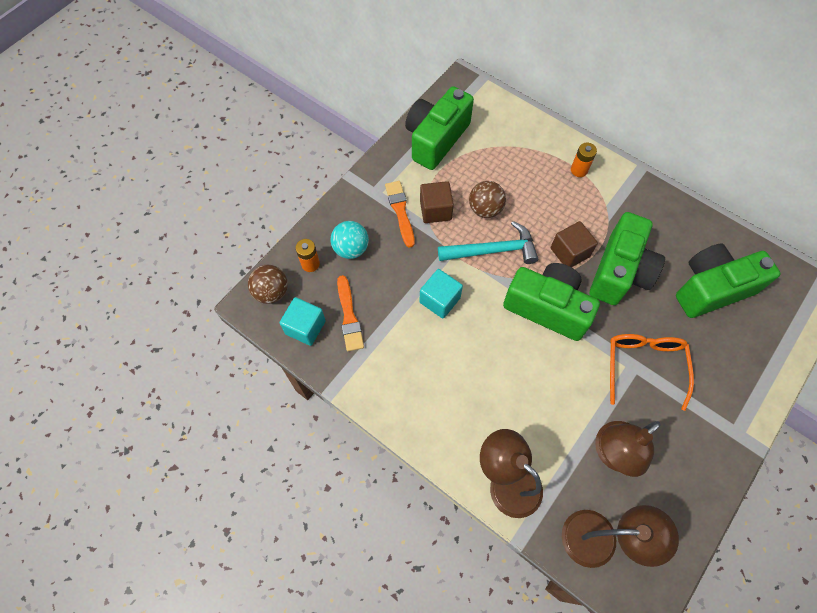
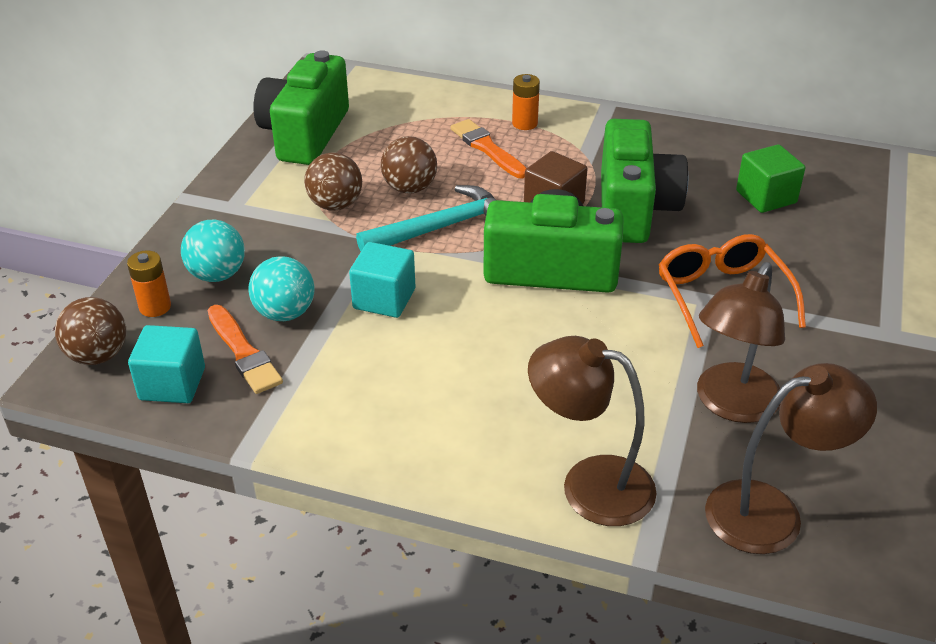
camera: 20 degrees left, 25 degrees down
(380, 293) = (285, 313): none -> turquoise ball
(400, 211) = (281, 217): orange brush -> orange brush (487, 148)
(435, 210) = (335, 205): brown cube -> brown ball
(711, 288) = (766, 197): green camera -> green cube

